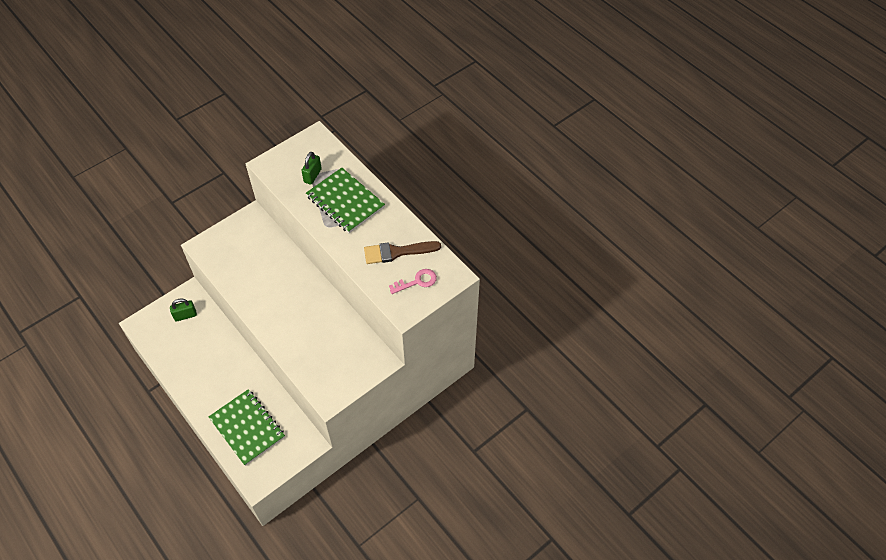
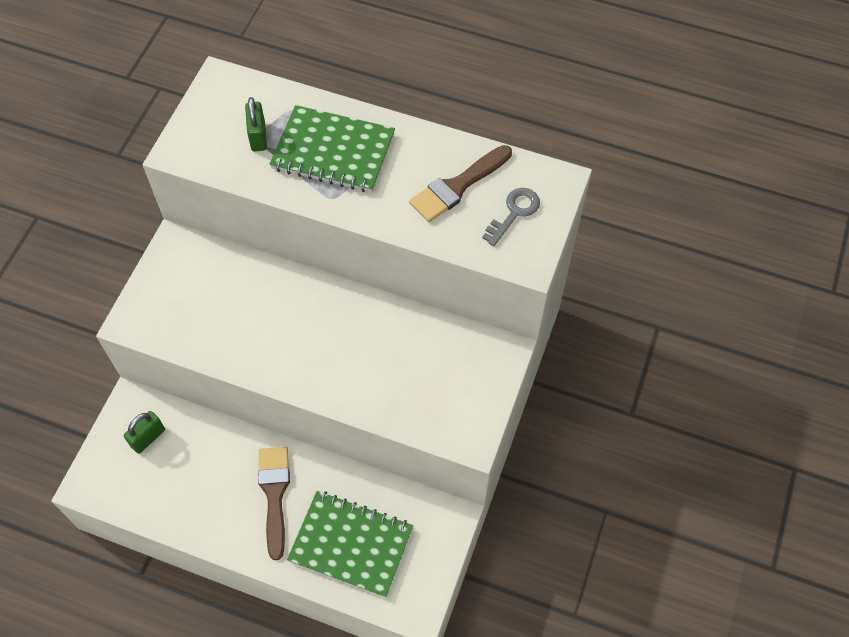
camera: 30 degrees left, 5 degrees up
(227, 380) = (274, 494): none -> brown brush
(417, 281) = (514, 213): pink key -> grey key

